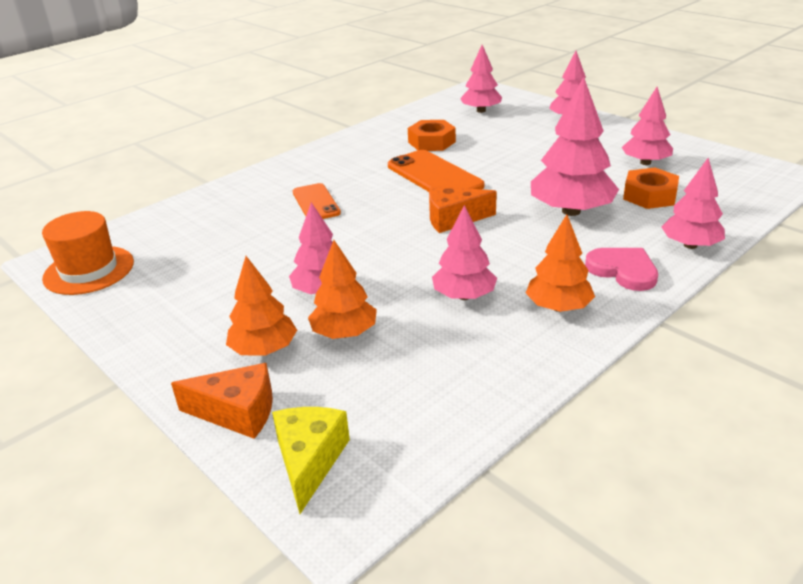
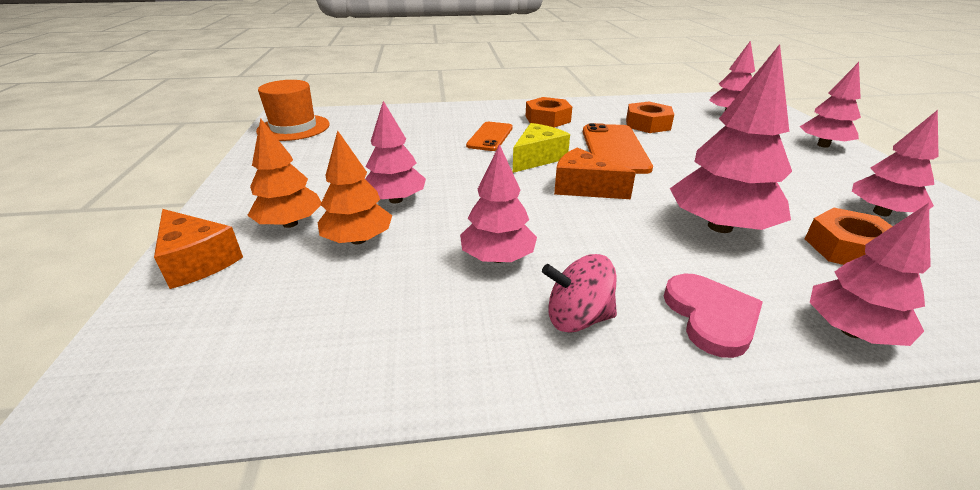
camera: 35 degrees right, 0 degrees up
(309, 460) = (162, 334): yellow cheese -> yellow cheese (537, 158)
(342, 166) = (547, 119): none -> orange nut
(558, 307) = (577, 318): orange tree -> pink spinning top

